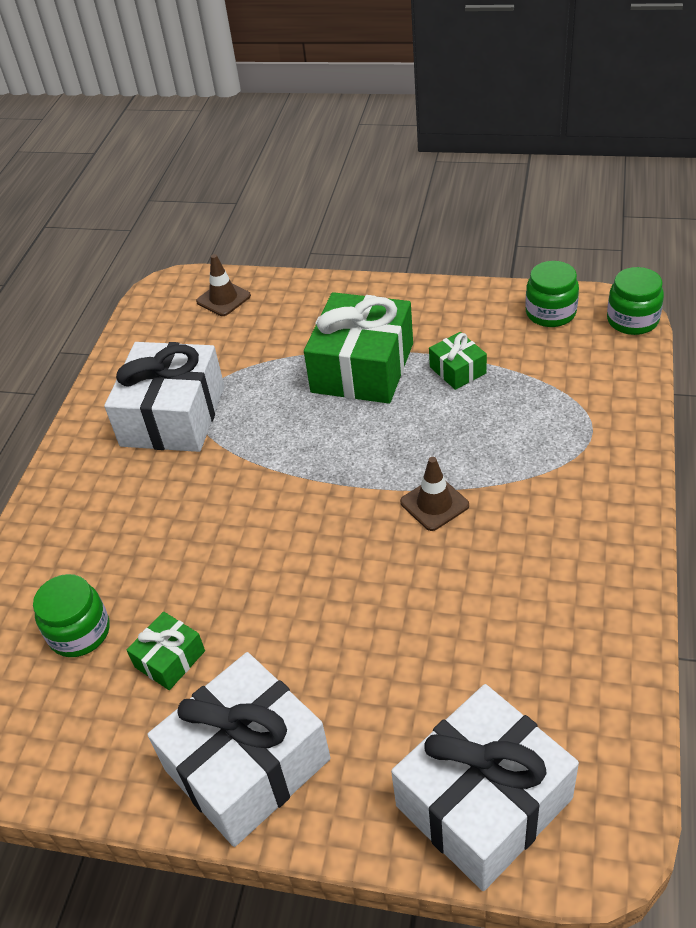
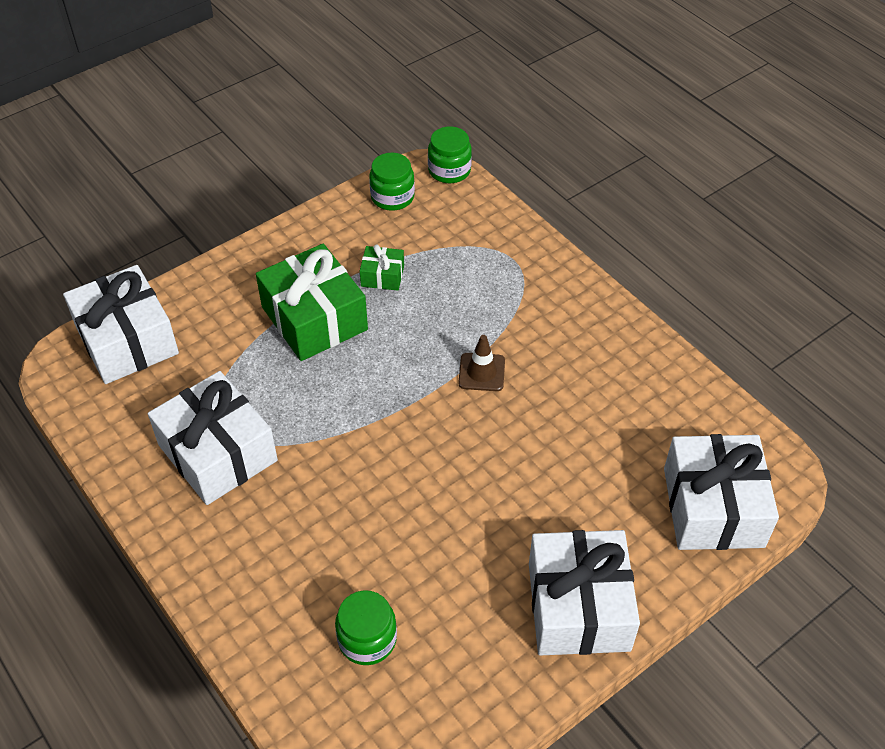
camera: 55 degrees left, 5 degrees up
(170, 659) = (451, 598): green gift -> none
(223, 299) = (127, 340): brown traffic cone -> white gift

